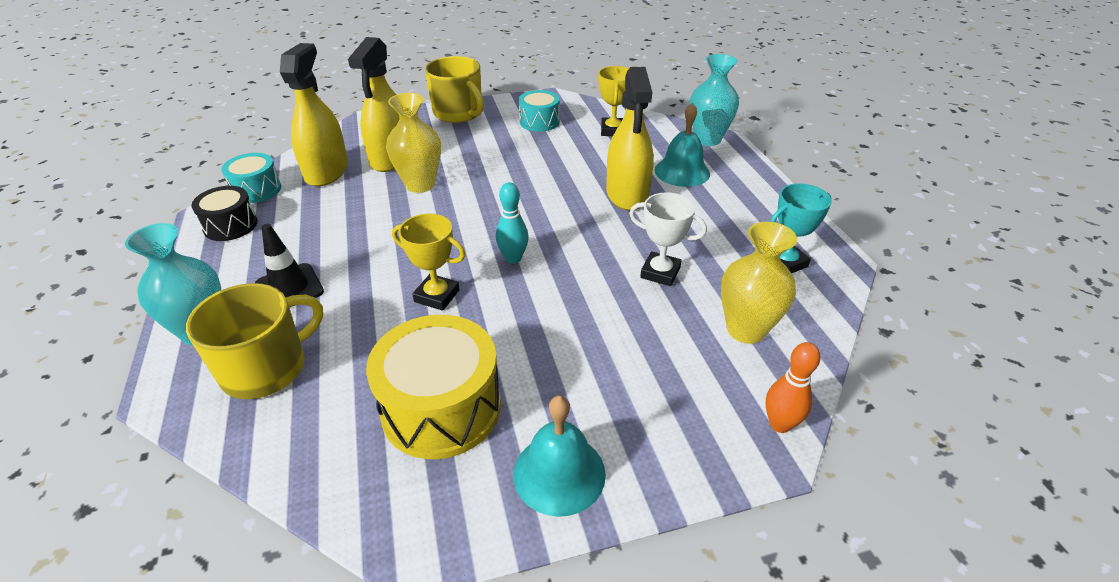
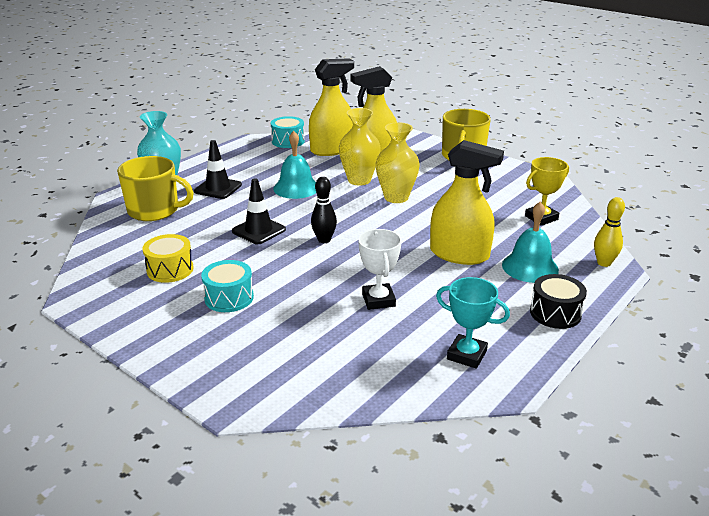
camera: 55 degrees right, 10 degrees down
(230, 225) = (249, 150): black drum -> black drum (555, 313)
(437, 296) = (258, 230): yellow trophy -> black traffic cone
(441, 408) = (170, 269): yellow drum -> yellow drum, size x0.58
(513, 258) = (324, 240): turquoise bowling pin -> black bowling pin
(539, 122) = (502, 186): turquoise drum -> turquoise drum (229, 298)
(559, 473) = (152, 326): turquoise bell -> turquoise bell (296, 188)
(627, 194) = (459, 254): yellow spray bottle -> yellow spray bottle turned 120 degrees counterclockwise
(707, 139) = (604, 263): turquoise vase -> yellow bowling pin
(746, 330) = (355, 358): yellow vase -> yellow vase (396, 197)
(779, 424) = (266, 401): orange bowling pin -> none

